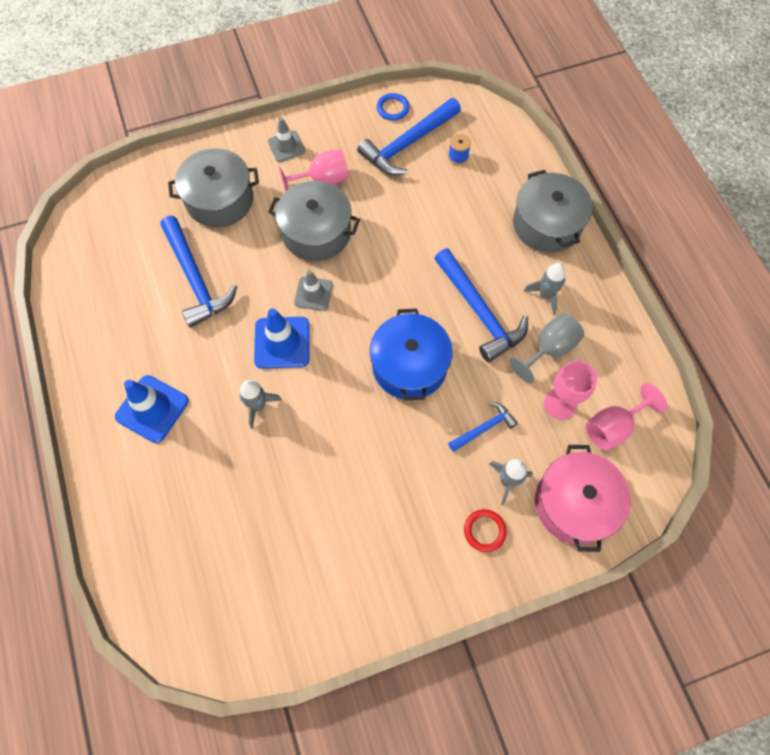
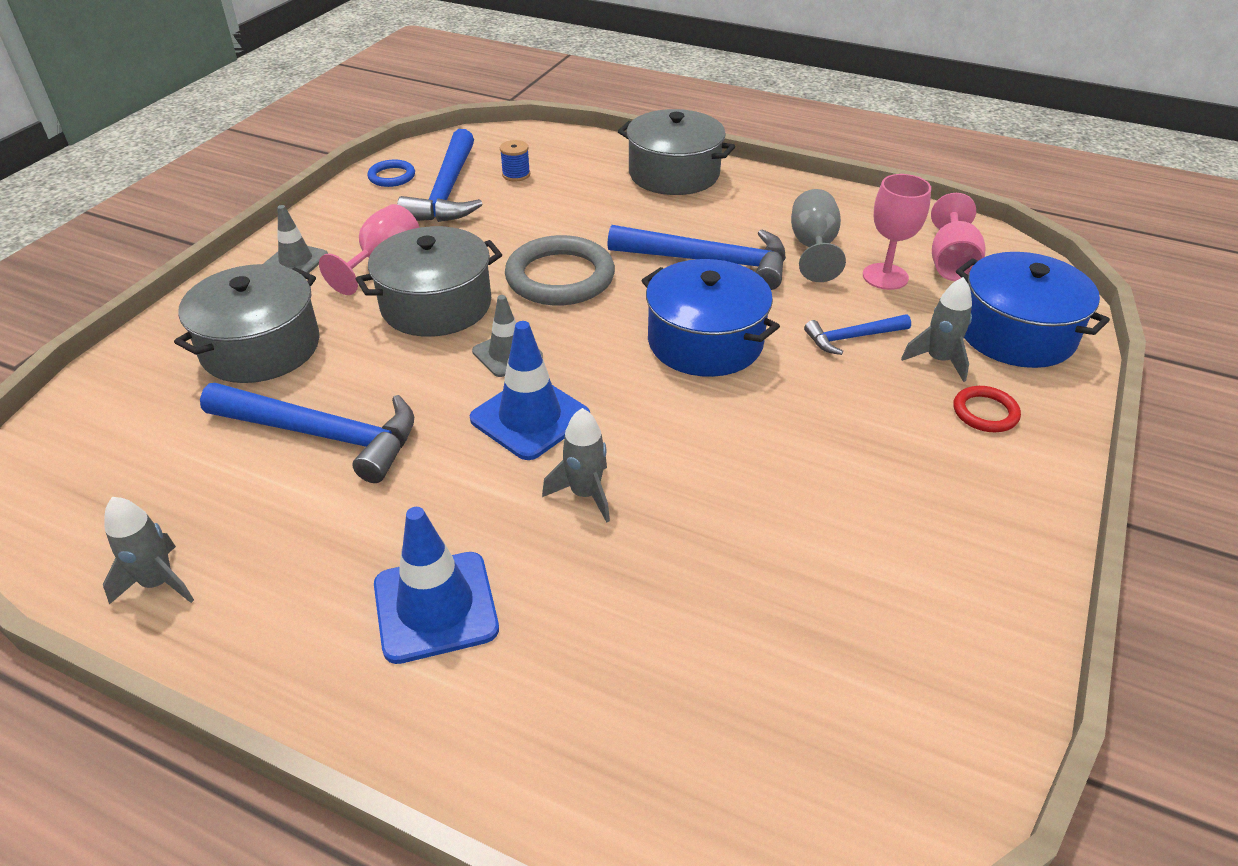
camera: 45 degrees left, 25 degrees down
(392, 260) = (560, 277): none -> grey ring
(484, 428) = (852, 338): blue hammer -> blue hammer turned 120 degrees counterclockwise
(545, 295) = (750, 216): grey rocket -> grey rocket (158, 583)
(574, 503) = (1016, 333): pink pot -> blue pot

